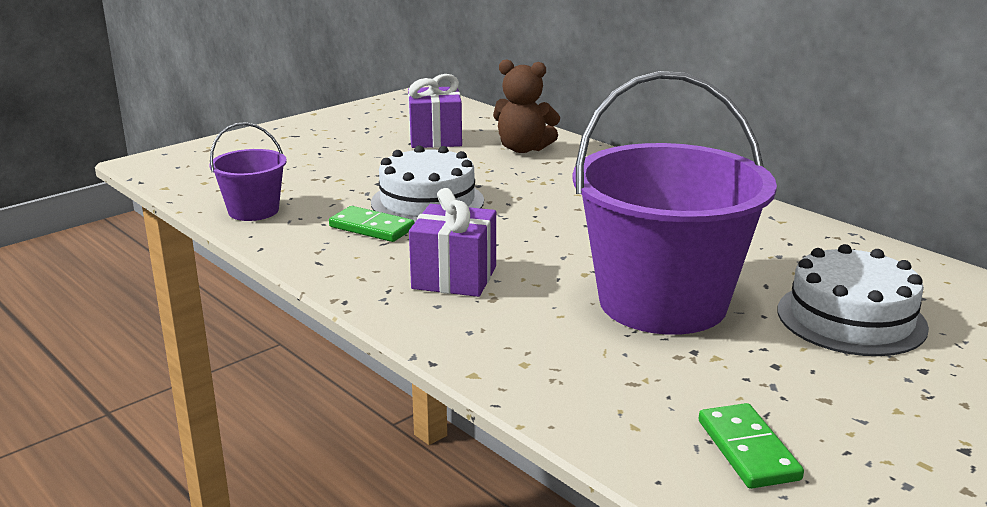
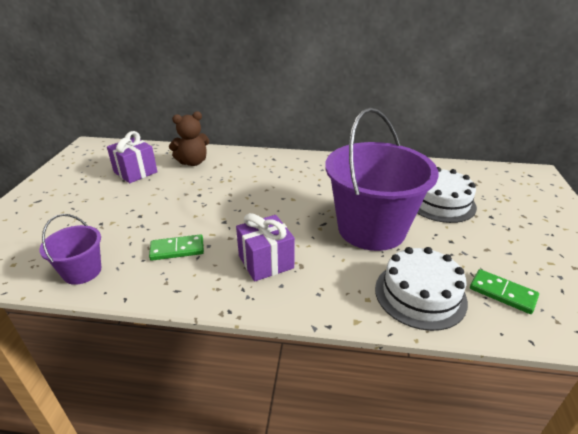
camera: 40 degrees left, 10 degrees up
(427, 201) = (186, 217): white cake -> white cake (420, 294)

